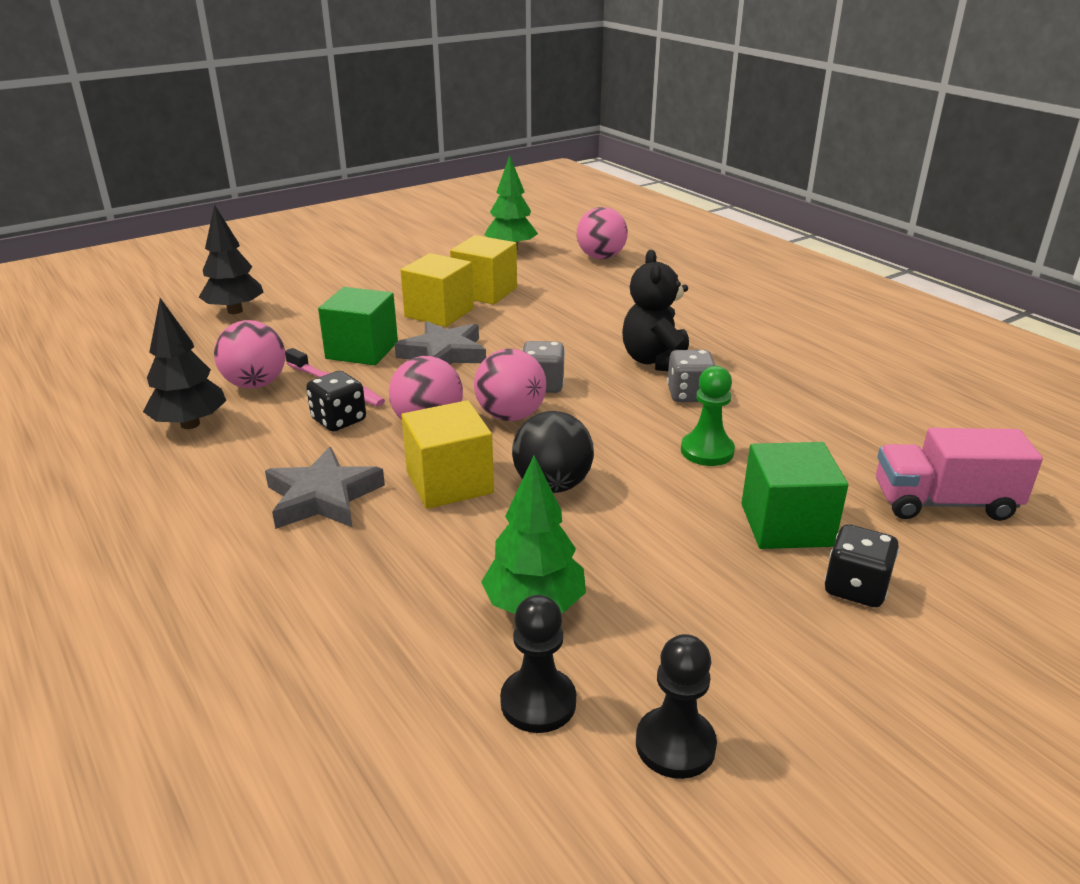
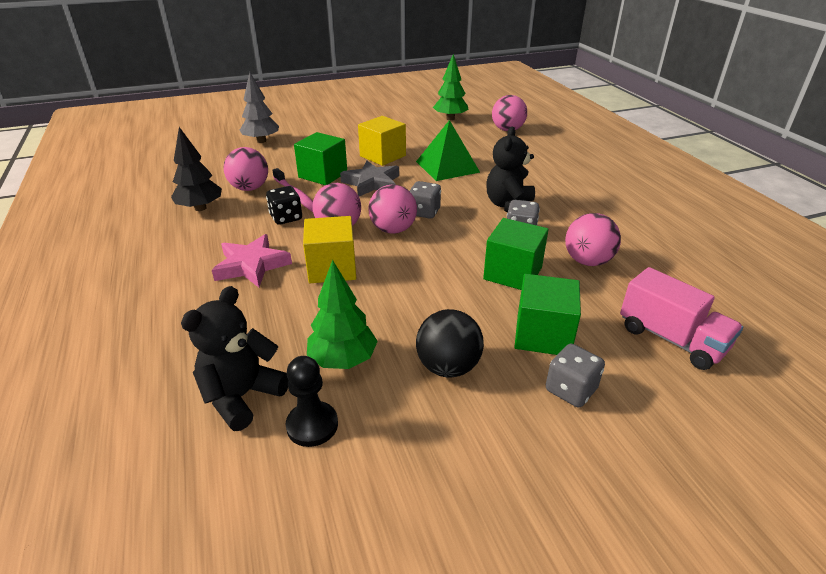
camera: 15 degrees right, 5 degrees up
(235, 311) = (261, 141): black tree -> grey tree
(323, 497) = (252, 265): grey star -> pink star
(413, 684) = (242, 396): none -> black teddy bear
(485, 292) = (419, 145): yellow cube -> none
(542, 317) = (447, 166): none -> green pyramid
(552, 485) = (396, 280): black ball -> black ball (448, 367)
(675, 745) = (386, 475): black pawn -> none
(707, 451) = (512, 273): green pawn -> green cube
(795, 421) = (587, 261): none -> pink ball
(855, 588) = (570, 390): black dice -> grey dice
(943, 503) = (671, 339): pink truck -> pink truck turned 150 degrees counterclockwise

